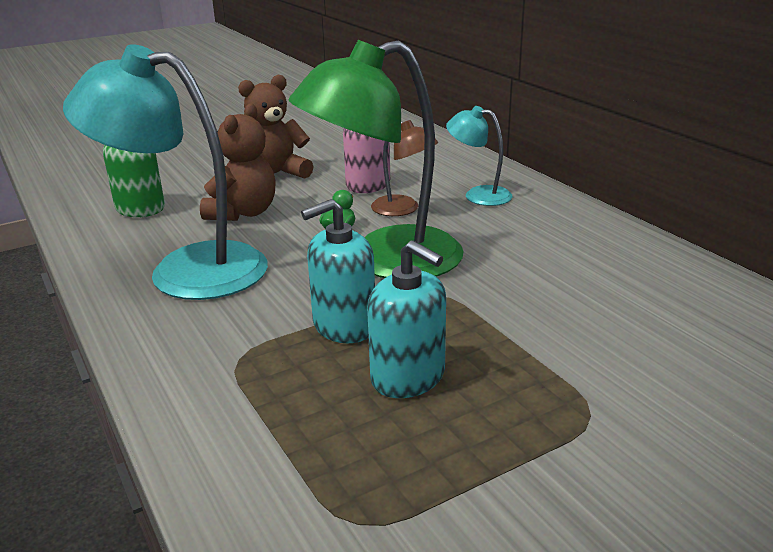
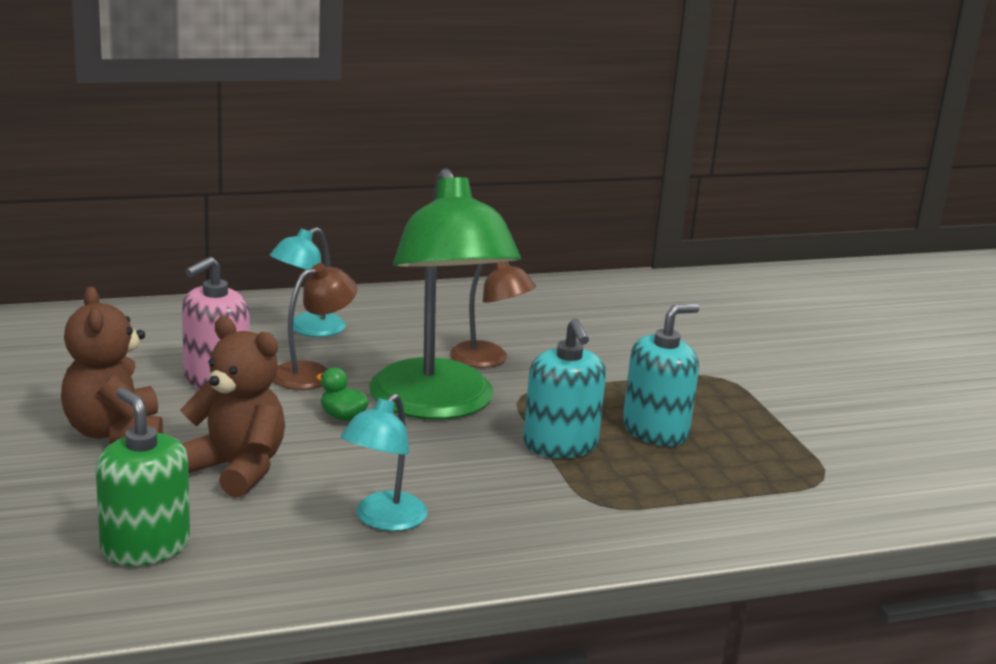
camera: 80 degrees left, 5 degrees down
(187, 269) = (383, 520): turquoise lamp -> turquoise lamp, size x0.49
(494, 269) = (489, 360): none -> brown lamp

